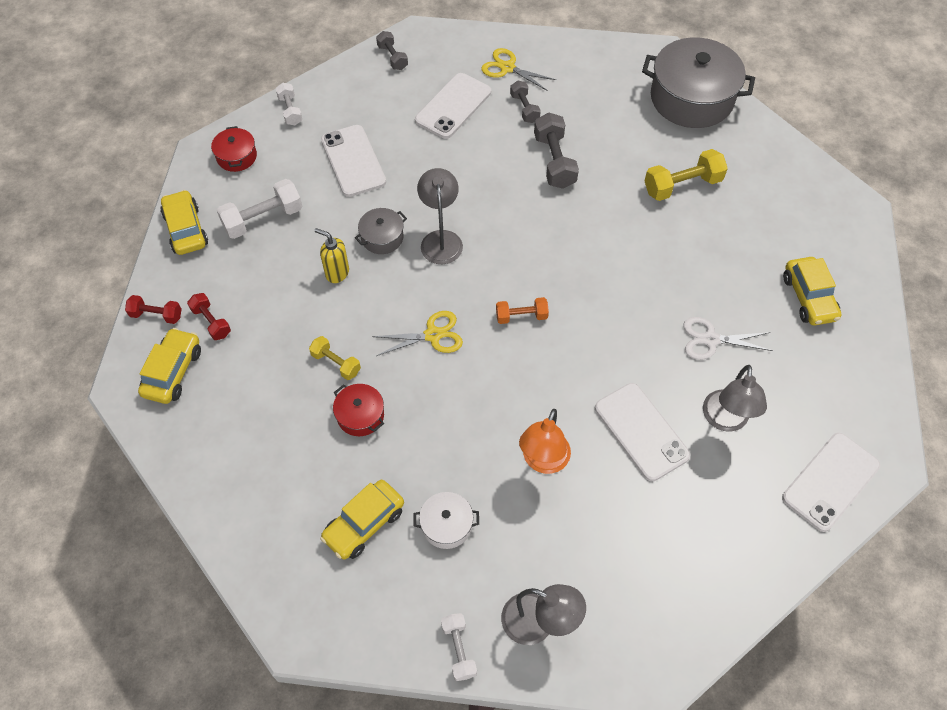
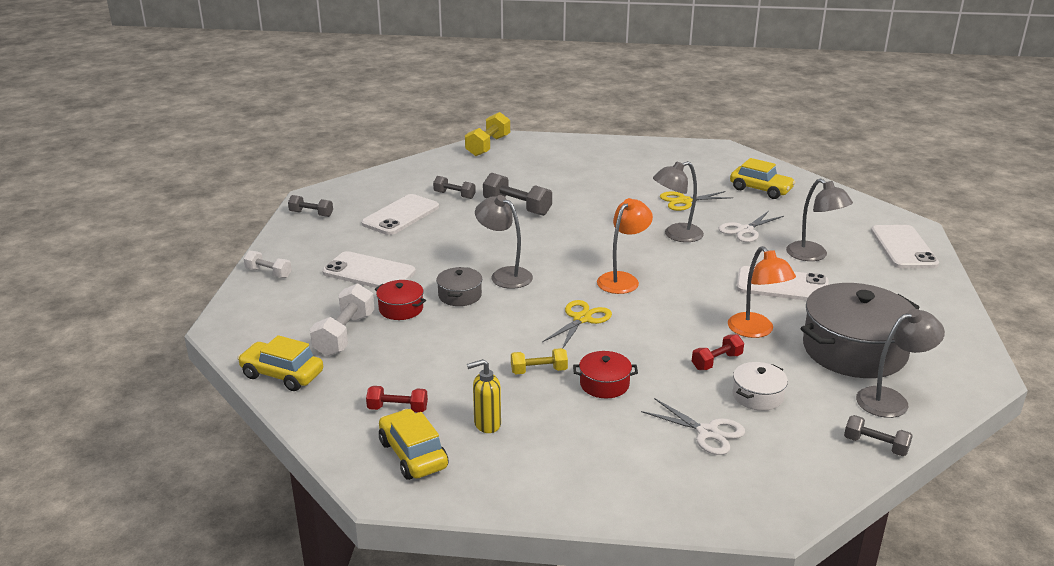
camera: 45 degrees left, 30 degrees down
(156, 315) = (339, 434): red dumbbell -> red dumbbell (716, 361)
(237, 156) = (261, 316): red pot -> red pot (401, 309)
(337, 273) = (456, 329): yellow soap dispenser -> yellow soap dispenser (487, 424)
(364, 524) = (707, 432): yellow car -> white scissors
(453, 106) = (400, 215): white phone -> white phone turned 45 degrees clockwise
(459, 649) = (875, 445): white dumbbell -> grey dumbbell
(507, 68) = (409, 184): yellow scissors -> yellow scissors (684, 201)
(521, 316) = (622, 279): orange dumbbell -> orange lamp
(639, 298) = (676, 235): none -> grey lamp
(682, 185) = (613, 182): yellow dumbbell -> yellow dumbbell (488, 146)
(691, 98) = (553, 148): grey pot -> grey pot (854, 350)

